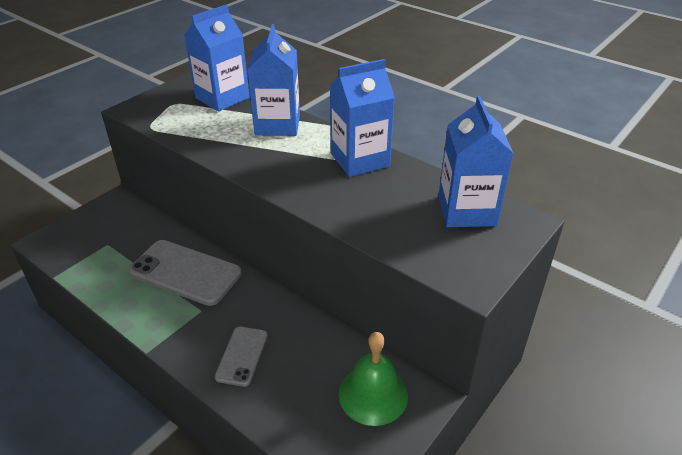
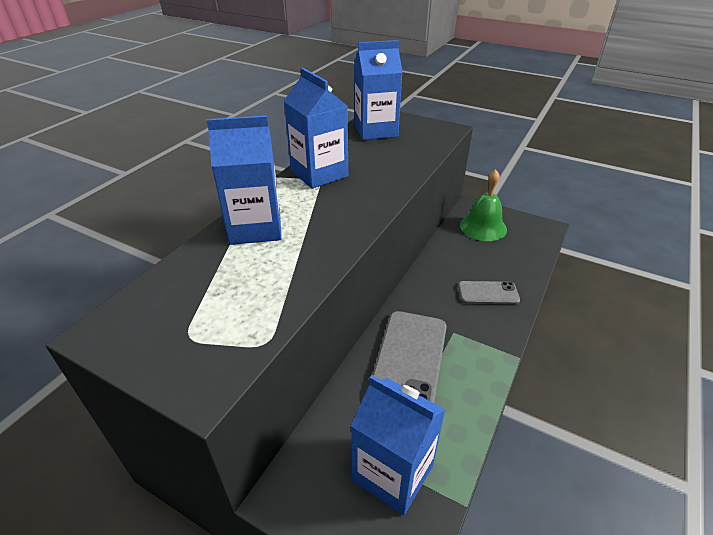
camera: 100 degrees left, 0 degrees up
(222, 98) = (178, 287): blue carton -> blue carton (393, 473)

